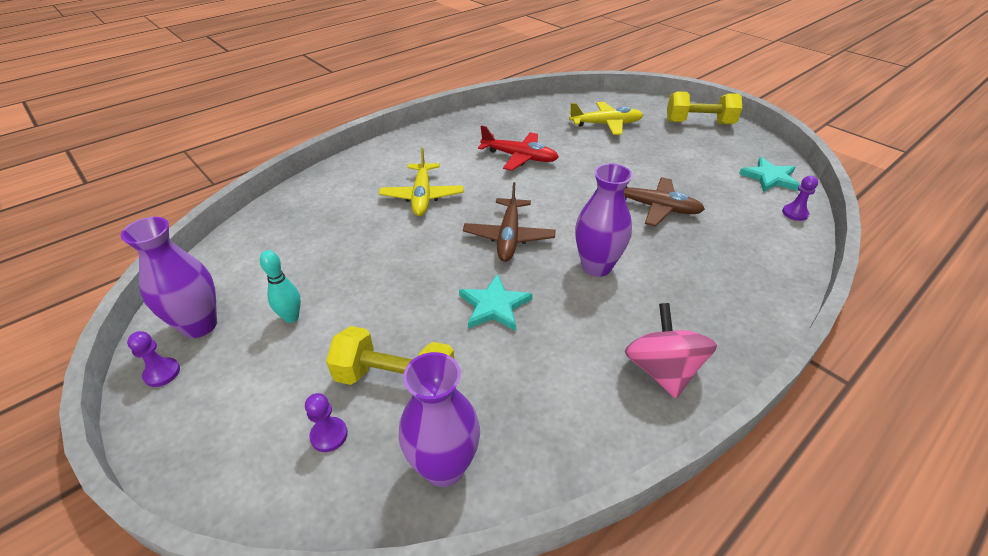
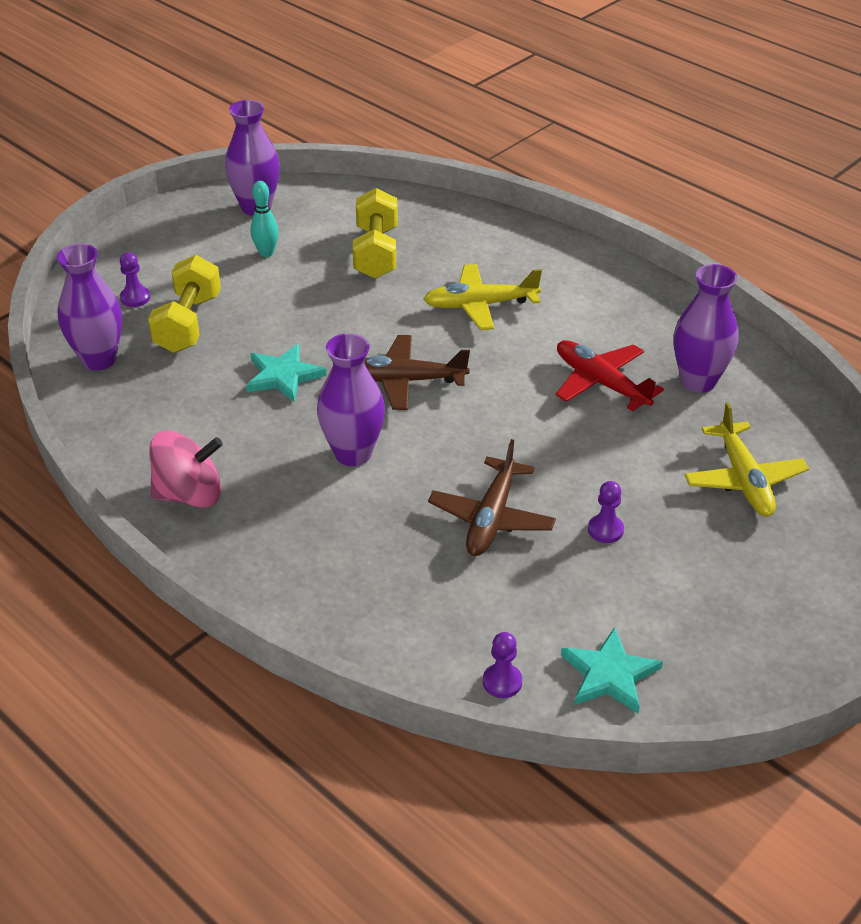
camera: 85 degrees right, 0 degrees up
(162, 373) = (203, 205): purple pawn -> purple pawn (605, 530)
(519, 157) = (601, 383): red plane -> red plane turned 120 degrees clockwise
(521, 127) = (698, 381): none -> purple vase
(699, 123) = (797, 609): yellow dumbbell -> yellow dumbbell (376, 252)

